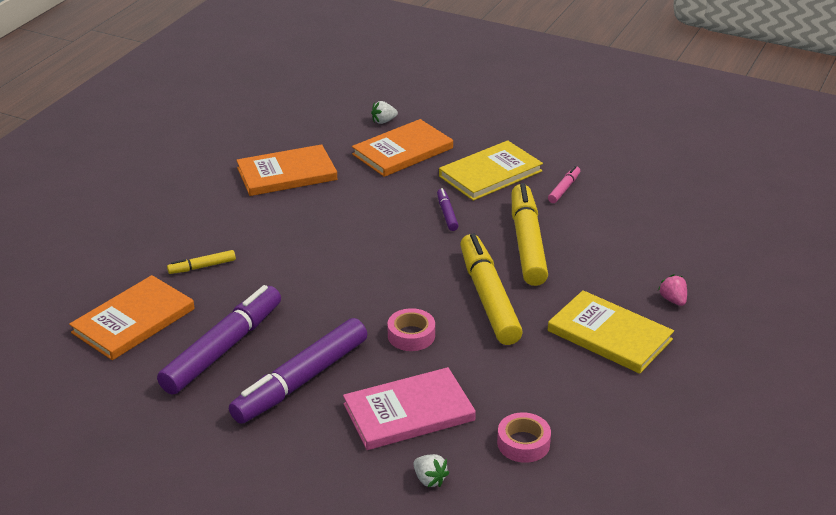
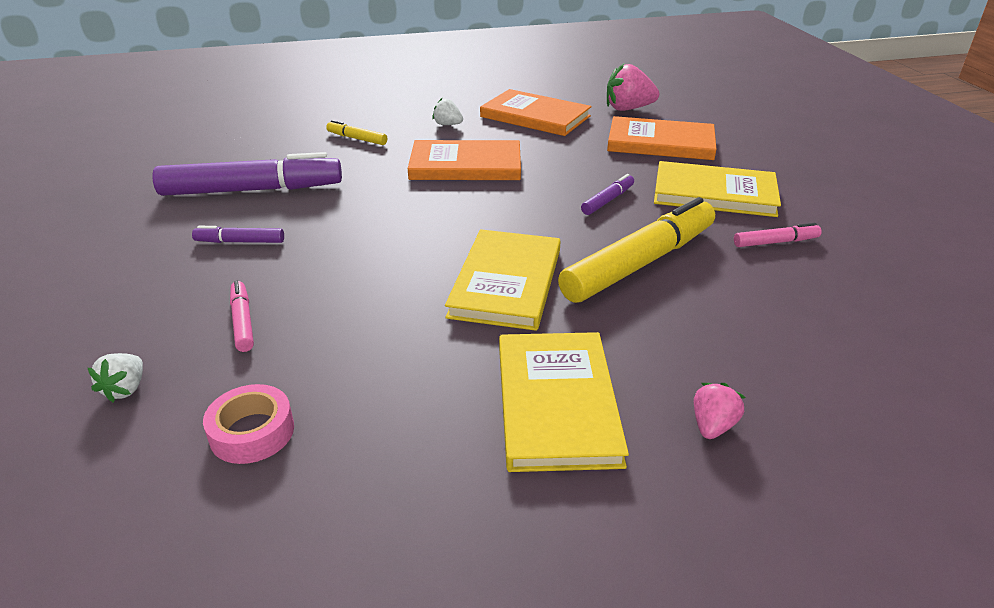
camera: 50 degrees right, 0 degrees up
(133, 321) = (251, 145): orange book -> orange book (465, 165)
(300, 381) = (240, 242): purple marker -> purple marker, size x0.45
(334, 132) = (628, 109): none -> pink strawberry
(383, 121) = (685, 118): white strawberry -> white strawberry (447, 124)
(409, 412) = (243, 321): pink book -> pink marker
(411, 335) = (379, 266): pink tape -> none
(488, 298) = (506, 282): yellow marker -> yellow book

